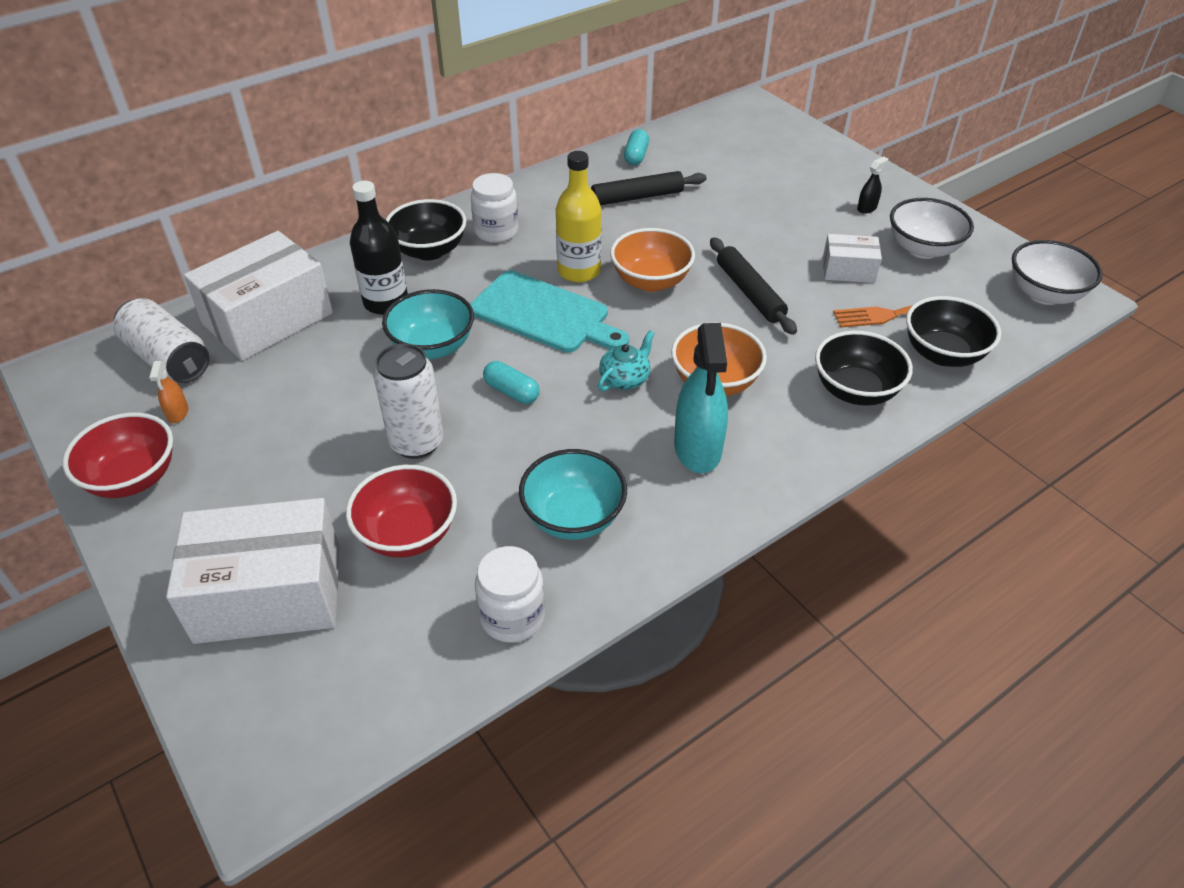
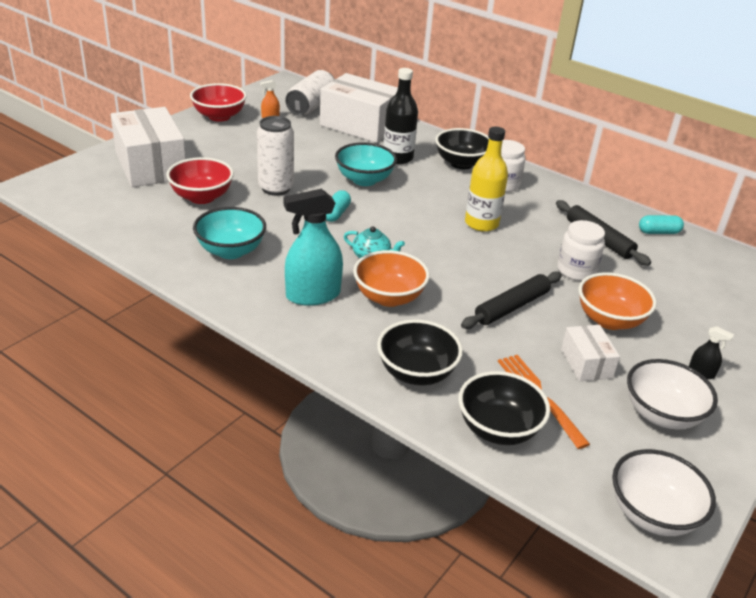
camera: 70 degrees right, 10 degrees down
(512, 616) = (147, 239): white jar -> white jar (576, 270)
(544, 314) = (422, 215): turquoise cutting board -> none
(651, 281) = (492, 256): orange bowl -> orange bowl (609, 320)

